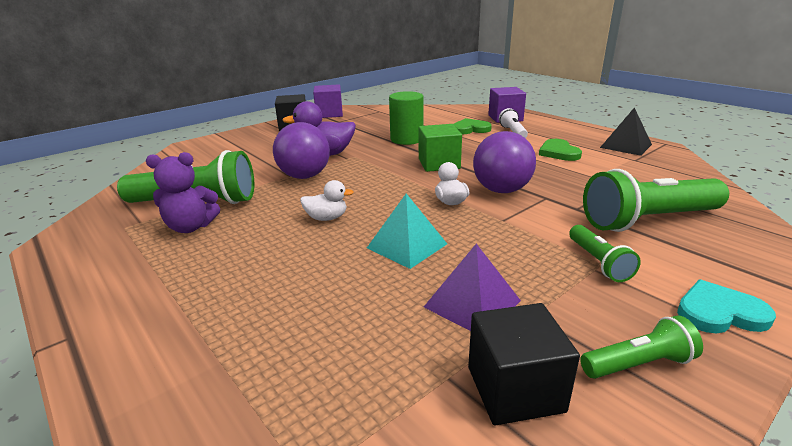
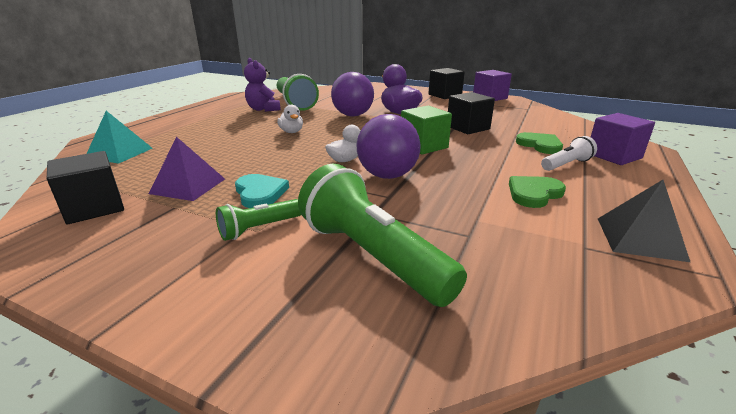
camera: 65 degrees right, 0 degrees up
(406, 139) = (468, 128): green cylinder -> black cube
(407, 245) = (262, 157): turquoise pyramid -> turquoise pyramid (119, 153)
(639, 364) = (107, 249): green flashlight -> none
(719, 312) = (175, 295): turquoise heart -> turquoise heart (260, 193)

